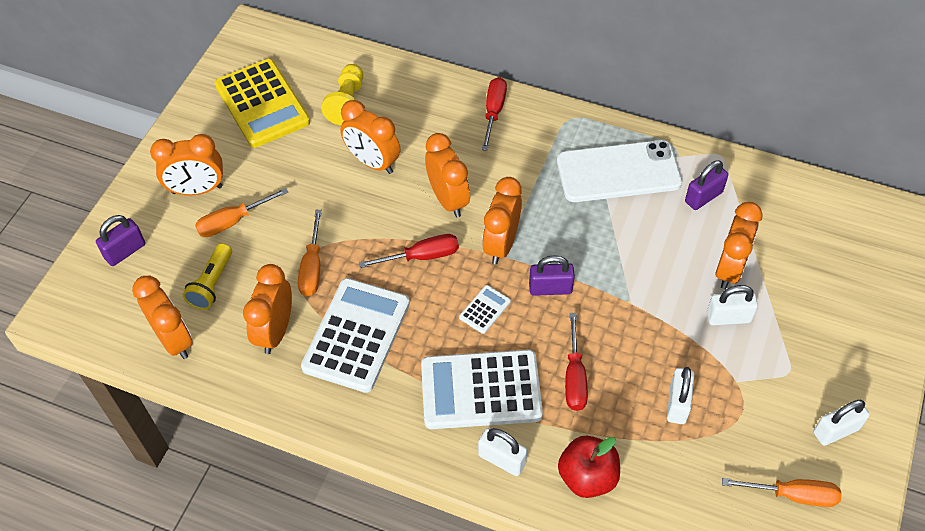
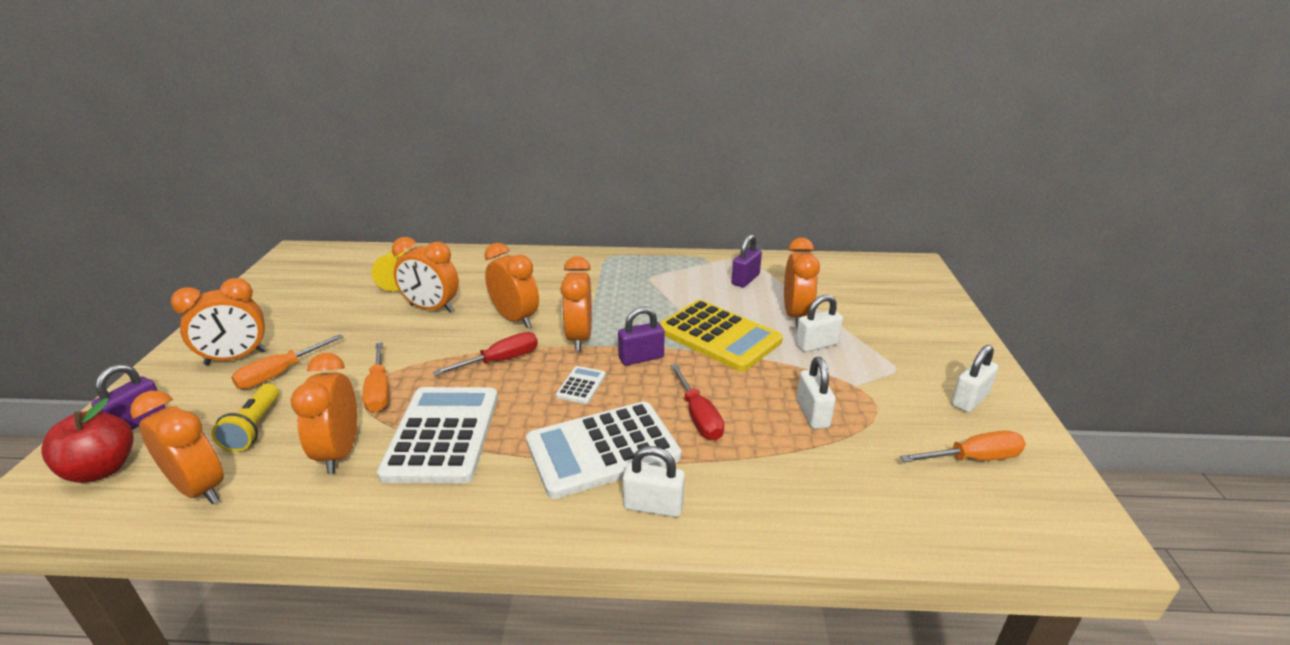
camera: 20 degrees left, 25 degrees down
(262, 104) = (309, 291): yellow calculator -> yellow calculator (718, 336)
(493, 112) = (539, 263): red screwdriver -> none
(587, 477) = (758, 497): red apple -> red apple (102, 469)
(618, 172) = (665, 278): white phone -> none

